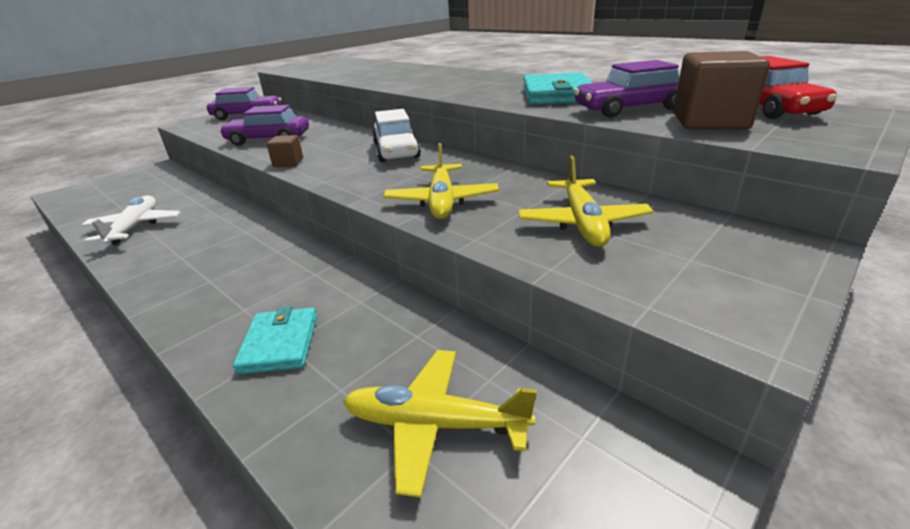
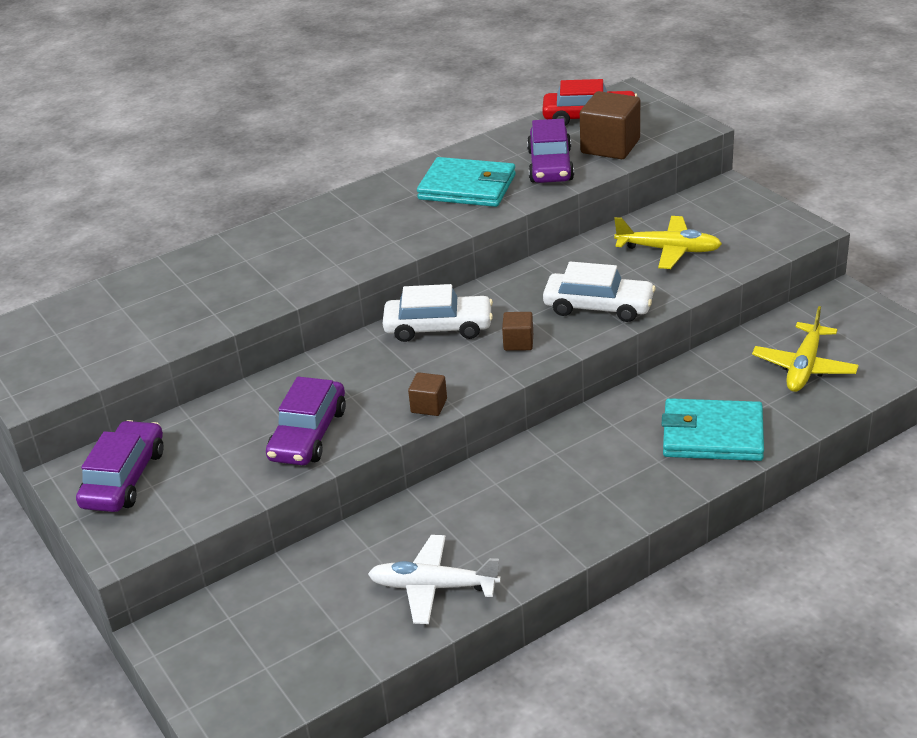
camera: 75 degrees left, 5 degrees up
(280, 343) = (712, 435): turquoise wallet -> turquoise wallet, size x1.55
(374, 177) = (518, 342): none -> brown cube
(442, 201) = (598, 306): yellow plane -> white car

